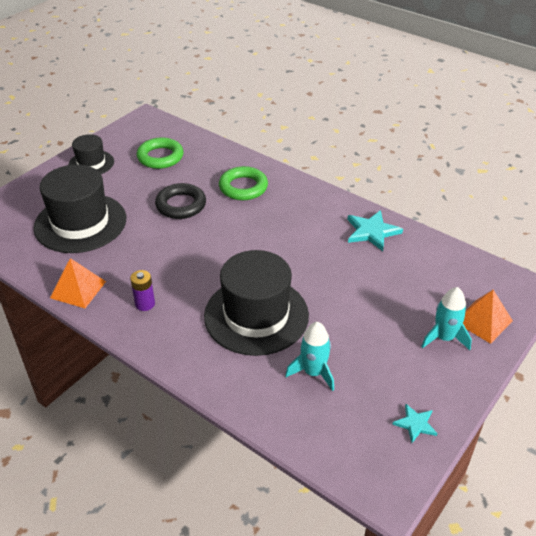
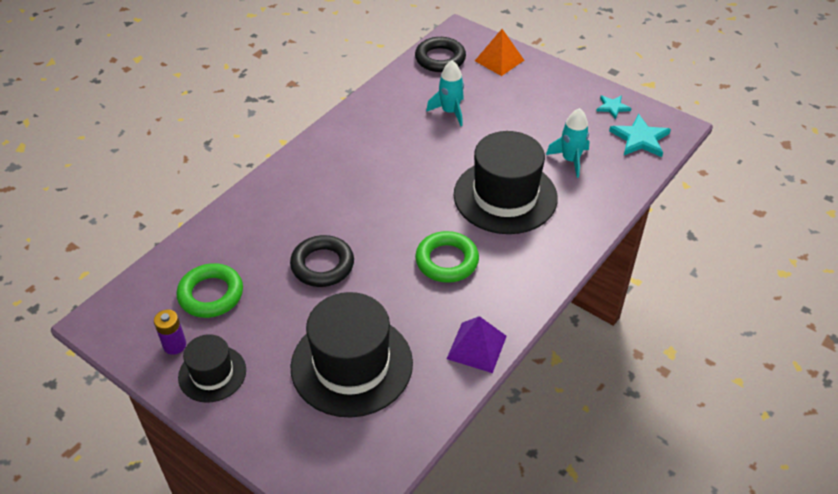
camera: 90 degrees left, 5 degrees up
(78, 289) = (476, 347): orange pyramid -> purple pyramid
(145, 304) = (496, 283): purple battery -> purple battery (174, 345)
(243, 187) = (292, 209): green ring -> green ring (447, 261)
(372, 232) = (381, 113): turquoise star -> turquoise star (640, 138)
(444, 338) = (521, 83): turquoise rocket -> turquoise rocket (450, 112)
(471, 272) = (440, 59): none -> black ring

